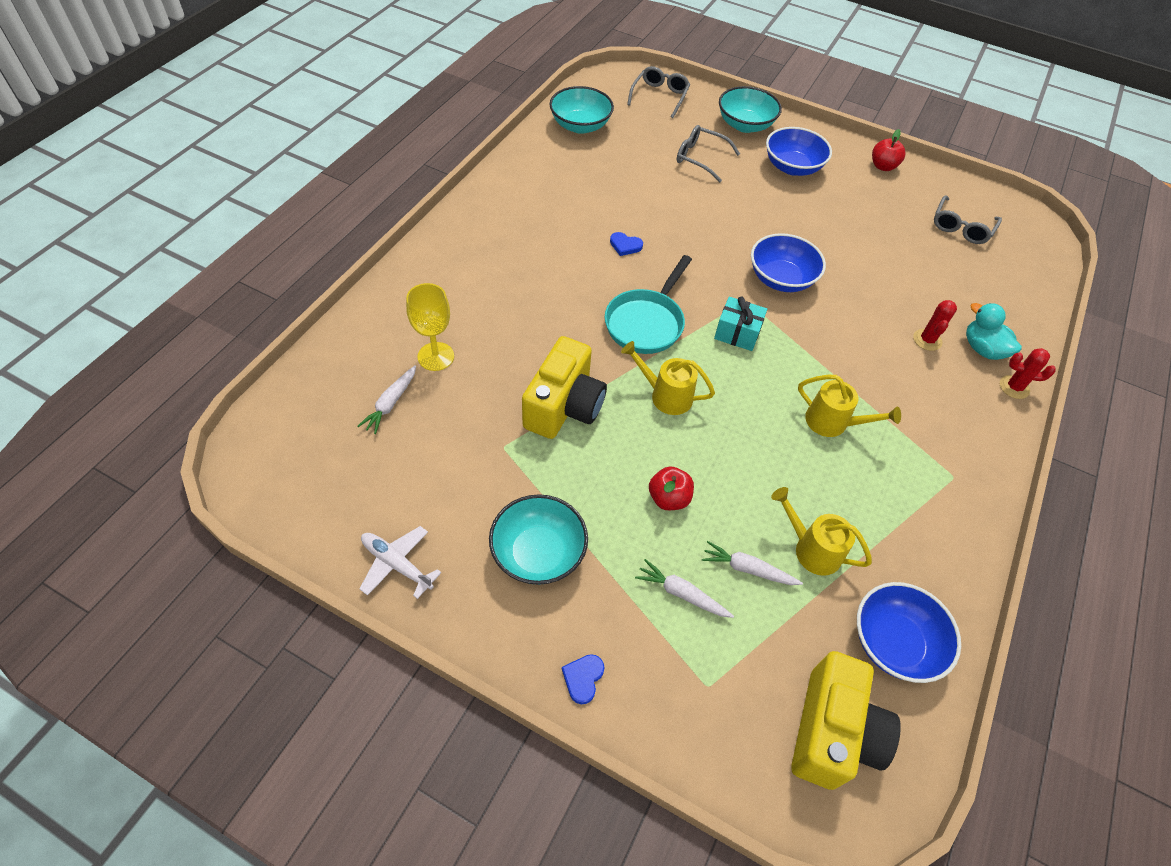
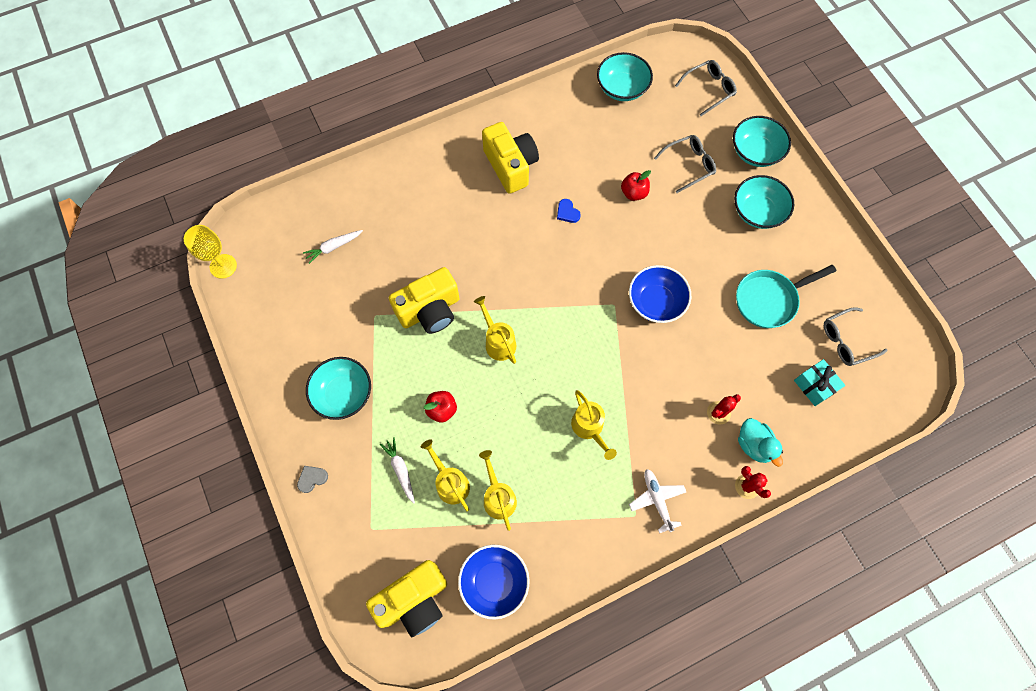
camera: 40 degrees right, 15 degrees up
(397, 564) = (268, 351): white plane -> white plane (657, 500)
(436, 356) = (381, 229): yellow goblet -> yellow goblet (223, 266)
(530, 232) = (511, 166): none -> yellow camera
(583, 678) = (312, 478): blue heart -> grey heart
(646, 323) = (530, 281): turquoise pan -> turquoise pan (769, 300)
(700, 158) = (689, 165): grey glasses -> grey glasses turned 90 degrees clockwise
(737, 333) = (585, 325): turquoise gift -> turquoise gift (814, 386)
(748, 569) = (450, 482): white carrot -> yellow watering can
(792, 167) = (757, 211): blue bowl -> turquoise bowl
(883, 166) = (836, 251): red apple -> red apple (633, 193)
(982, 349) = (754, 445): turquoise duck -> turquoise duck turned 150 degrees clockwise

